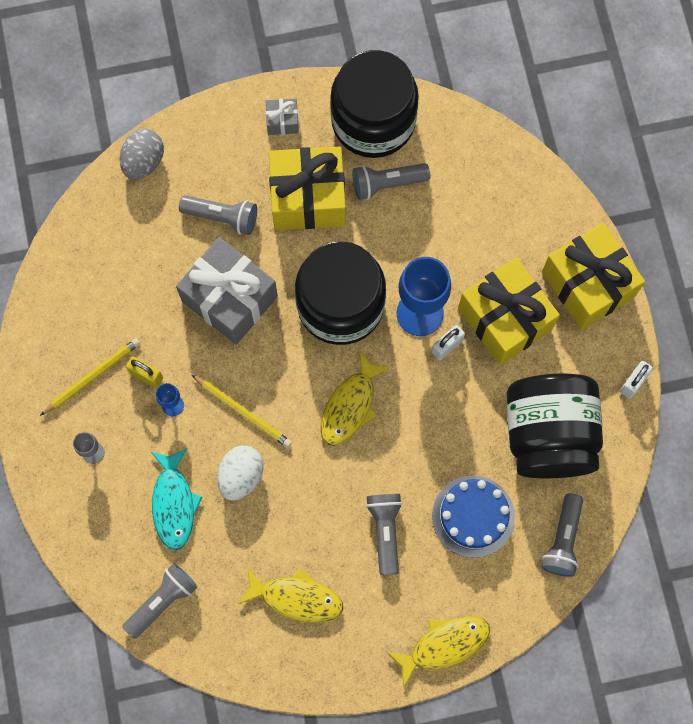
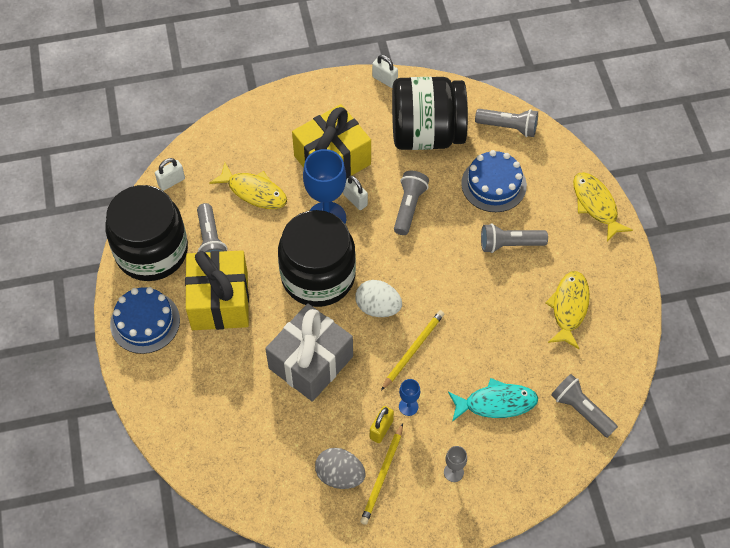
camera: 90 degrees left, 15 degrees down
(92, 376) = (382, 476): yellow pencil -> yellow pencil turned 120 degrees counterclockwise
(143, 162) = (174, 438): grey egg -> grey egg (340, 475)
(222, 217) = (234, 370): grey flashlight -> grey flashlight (409, 207)
(241, 476) = (469, 350): white egg -> white egg (378, 307)
(282, 121) = (145, 322): grey gift -> blue cake
(350, 405) = (406, 269): yellow fish -> yellow fish (254, 191)
(469, 135) = (171, 182): none -> white padlock
(588, 284) = (305, 105): yellow gift -> none

